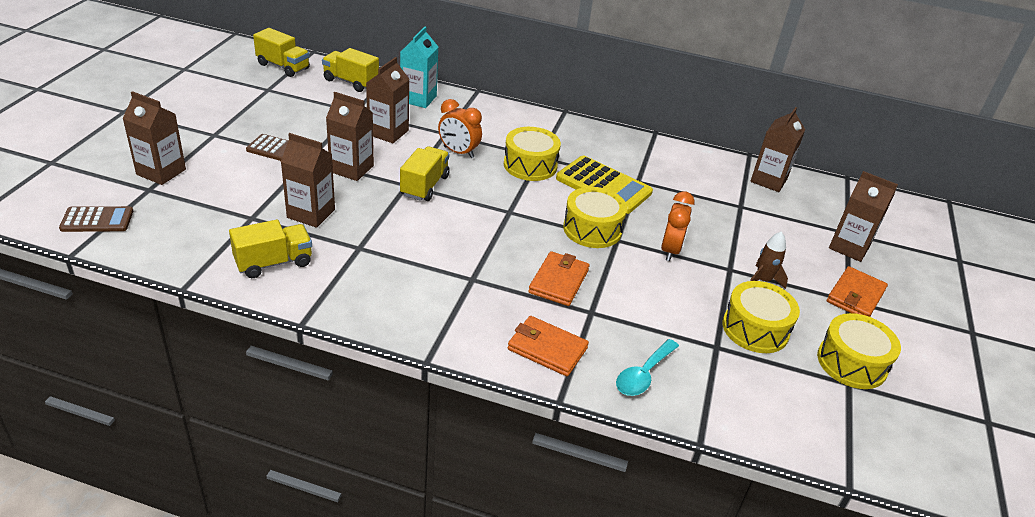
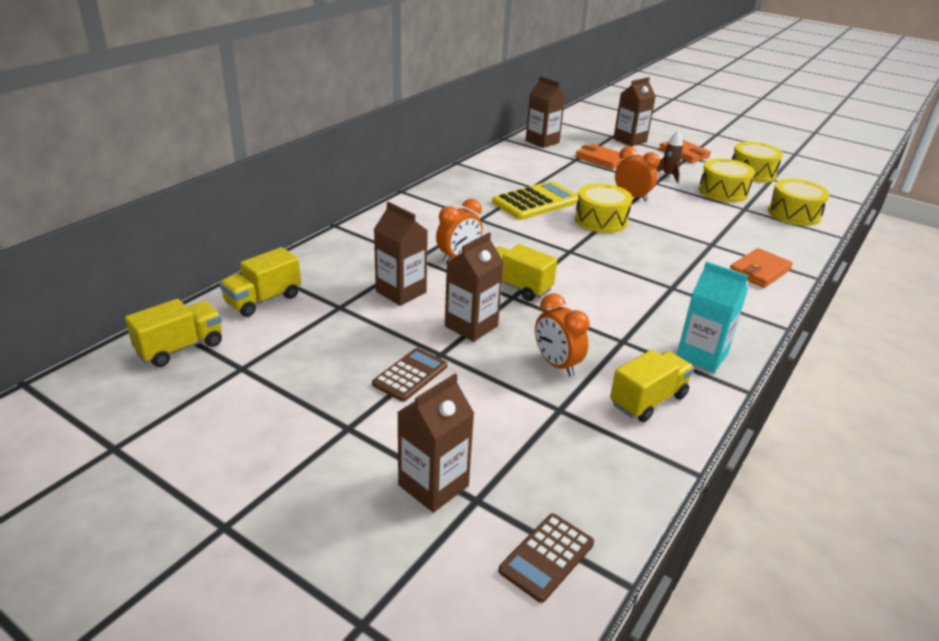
camera: 70 degrees left, 5 degrees down
(97, 220) = (547, 557): brown calculator -> brown calculator turned 150 degrees counterclockwise
(274, 262) = (648, 400): yellow truck -> yellow truck turned 60 degrees clockwise
(311, 213) = (556, 364): brown carton -> orange clock
(418, 99) = (333, 262): turquoise carton -> turquoise carton (702, 355)
(530, 165) = (494, 226): yellow drum -> yellow drum (794, 214)
(559, 281) = (673, 249): orange wallet -> orange wallet (601, 159)
(643, 374) = (780, 240): turquoise spoon -> none

